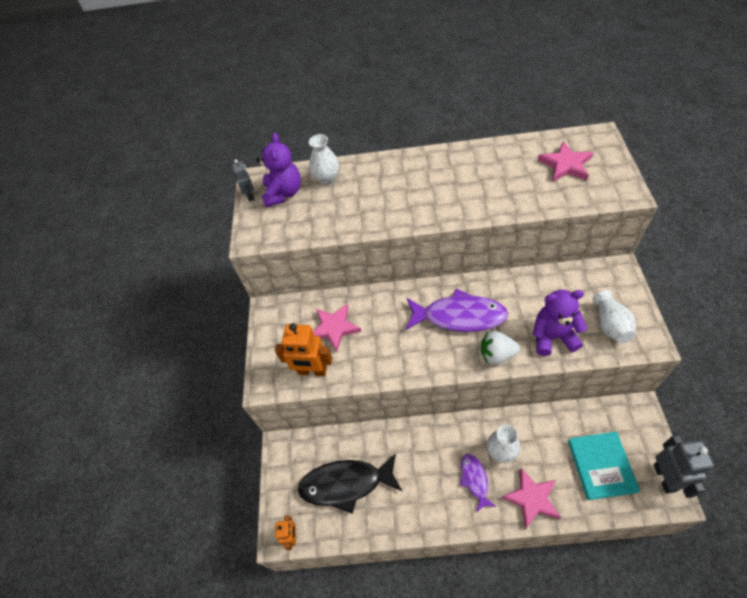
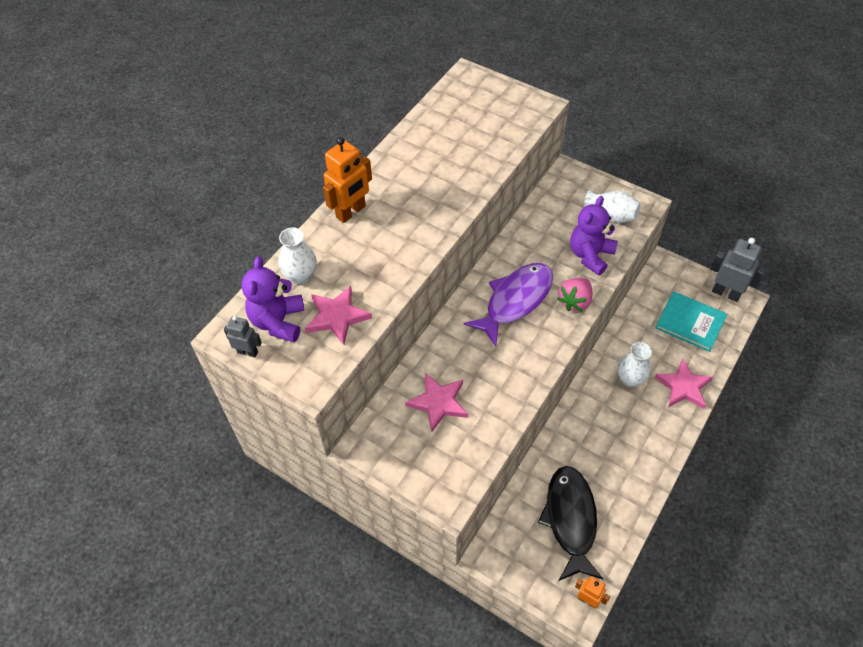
camera: 60 degrees left, 0 degrees up
(283, 193) = (278, 322): purple teddy bear -> purple teddy bear turned 120 degrees counterclockwise
(312, 371) = (470, 450): orange robot -> orange robot (351, 212)
(346, 484) = (570, 519): black fish -> black fish turned 150 degrees clockwise
(474, 480) = (640, 415): purple fish -> none
(497, 354) = (575, 301): white strawberry -> pink strawberry
(565, 165) = (474, 114): pink star -> pink star (337, 316)

